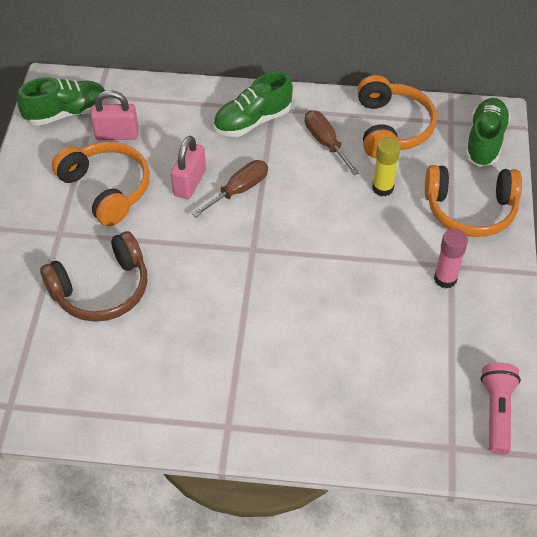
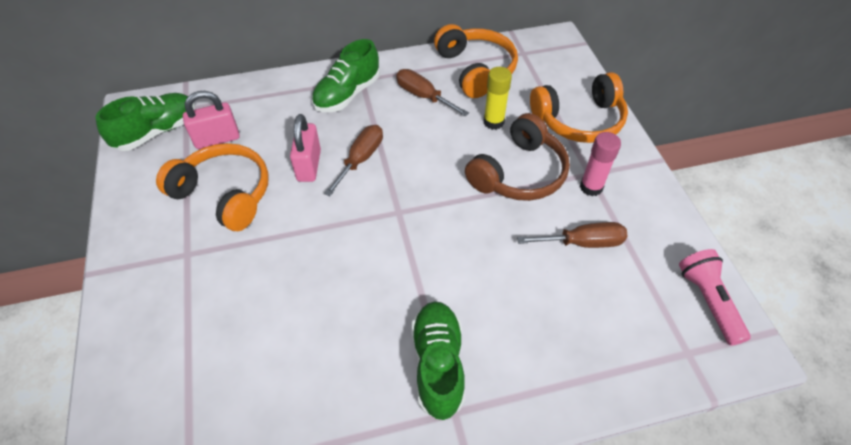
camera: 20 degrees left, 0 degrees up
(102, 289) = (255, 301): brown headphones -> brown headphones (519, 173)
(409, 327) = (583, 243): none -> brown screwdriver
(485, 141) = (560, 61): green shoe -> green shoe (438, 364)

